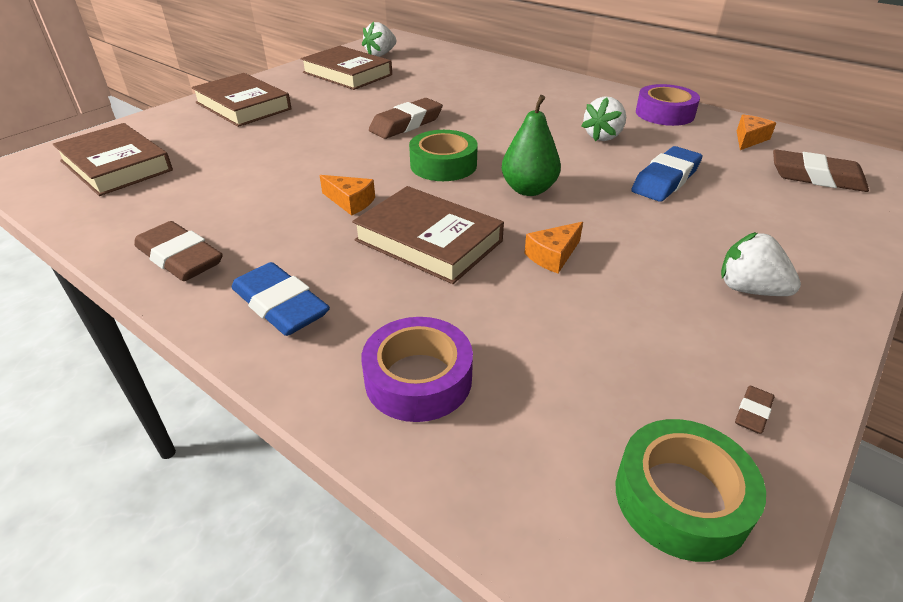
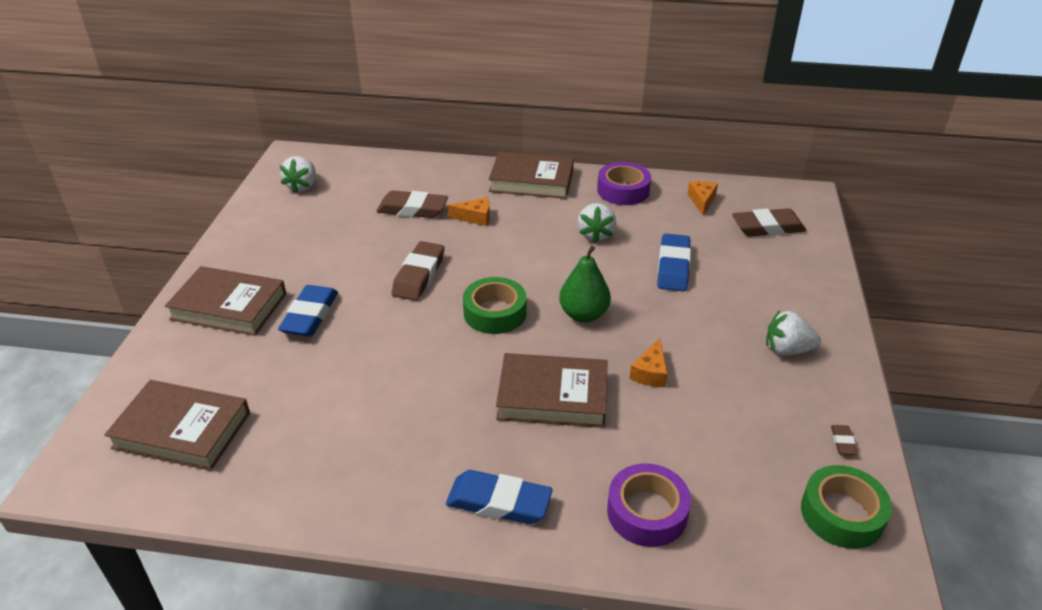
camera: 30 degrees left, 0 degrees up
(180, 258) = (369, 498): brown eraser -> brown eraser (412, 209)
(291, 126) = (310, 315): none -> blue eraser
(347, 74) = (294, 225): brown book -> brown book (531, 180)
(350, 202) = (455, 383): orange cheese -> orange cheese (475, 217)

